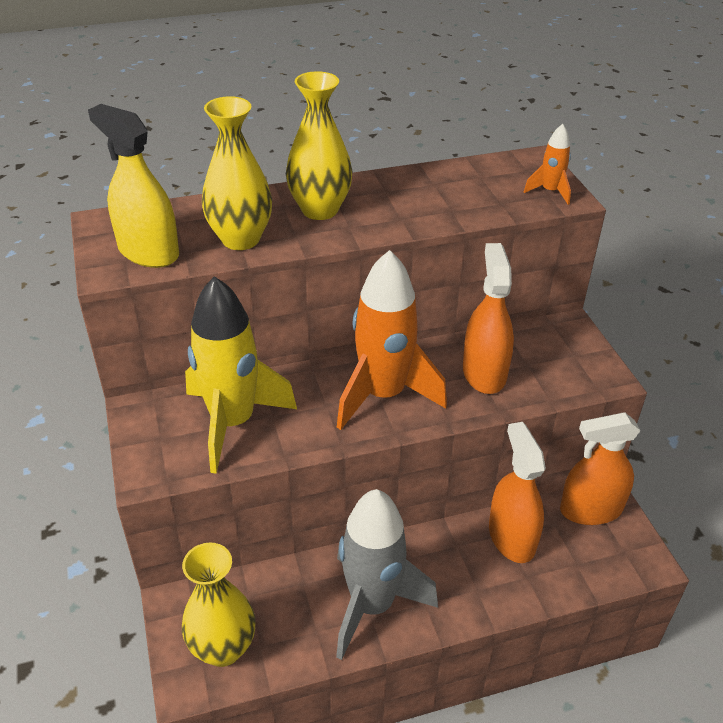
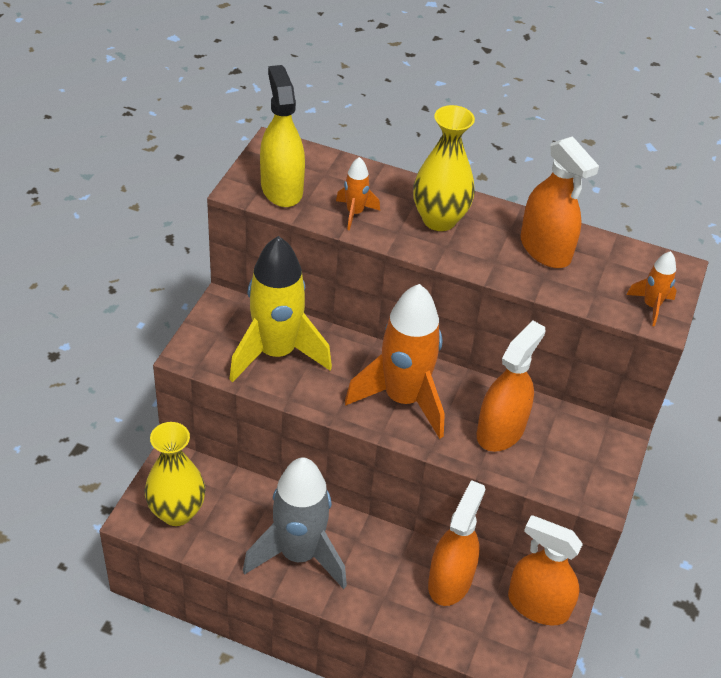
camera: 35 degrees right, 5 degrees up
(240, 239) = (355, 213): yellow vase -> orange rocket
(428, 191) = (545, 249): none -> orange spray bottle

